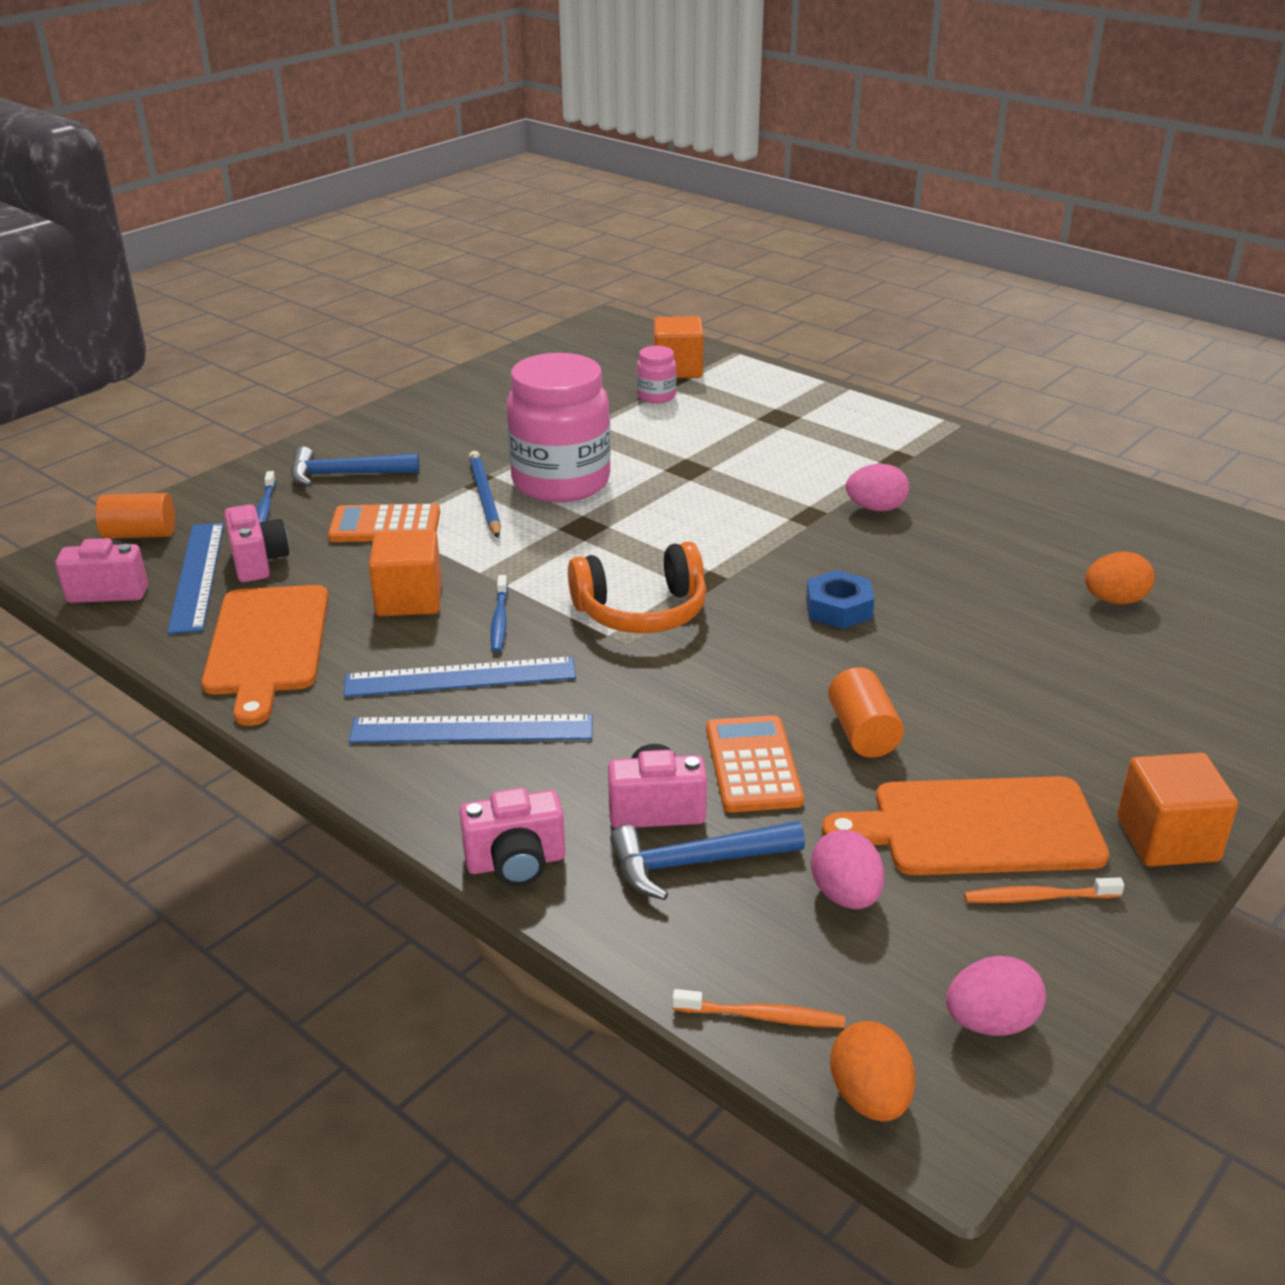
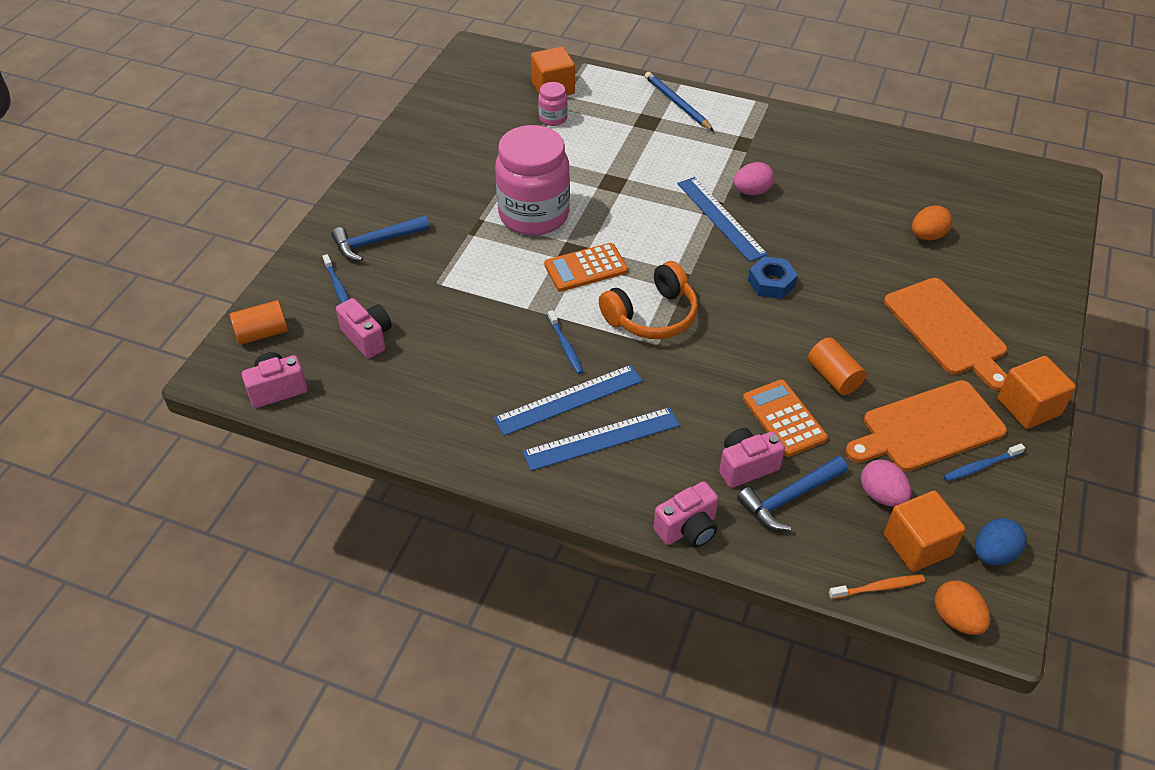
camera: 20 degrees left, 15 degrees up
(197, 576) = (332, 360): blue ruler -> blue ruler (720, 218)
(267, 645) = (424, 407): orange cutting board -> orange cutting board (947, 330)
(385, 525) = (436, 283): orange calculator -> orange calculator (586, 268)
(409, 599) = (494, 344): orange cube -> orange cube (917, 545)
(484, 497) = (489, 241): blue pencil -> blue pencil (677, 103)
(990, 1022) = (993, 554): pink egg -> blue egg
(1038, 897) = (981, 466): orange toothbrush -> blue toothbrush

